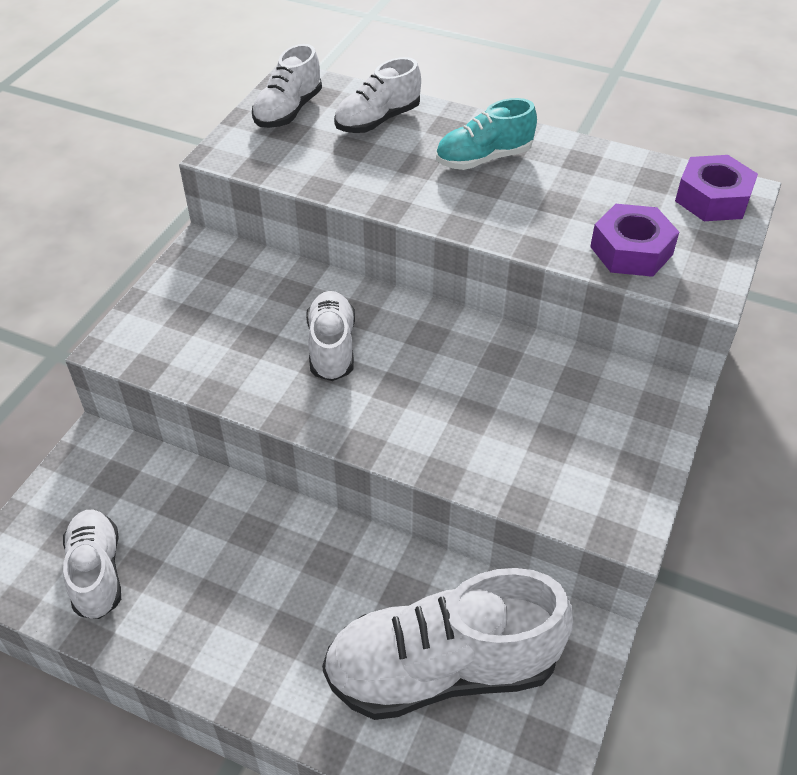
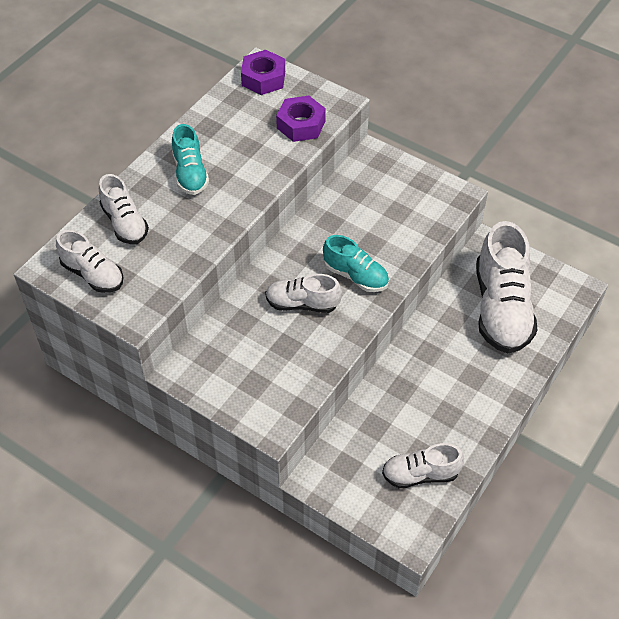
camera: 80 degrees left, 5 degrees up
(398, 402) = (356, 276): none -> turquoise shoe

